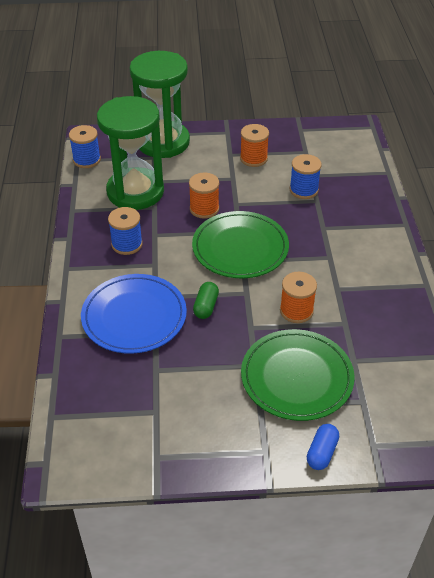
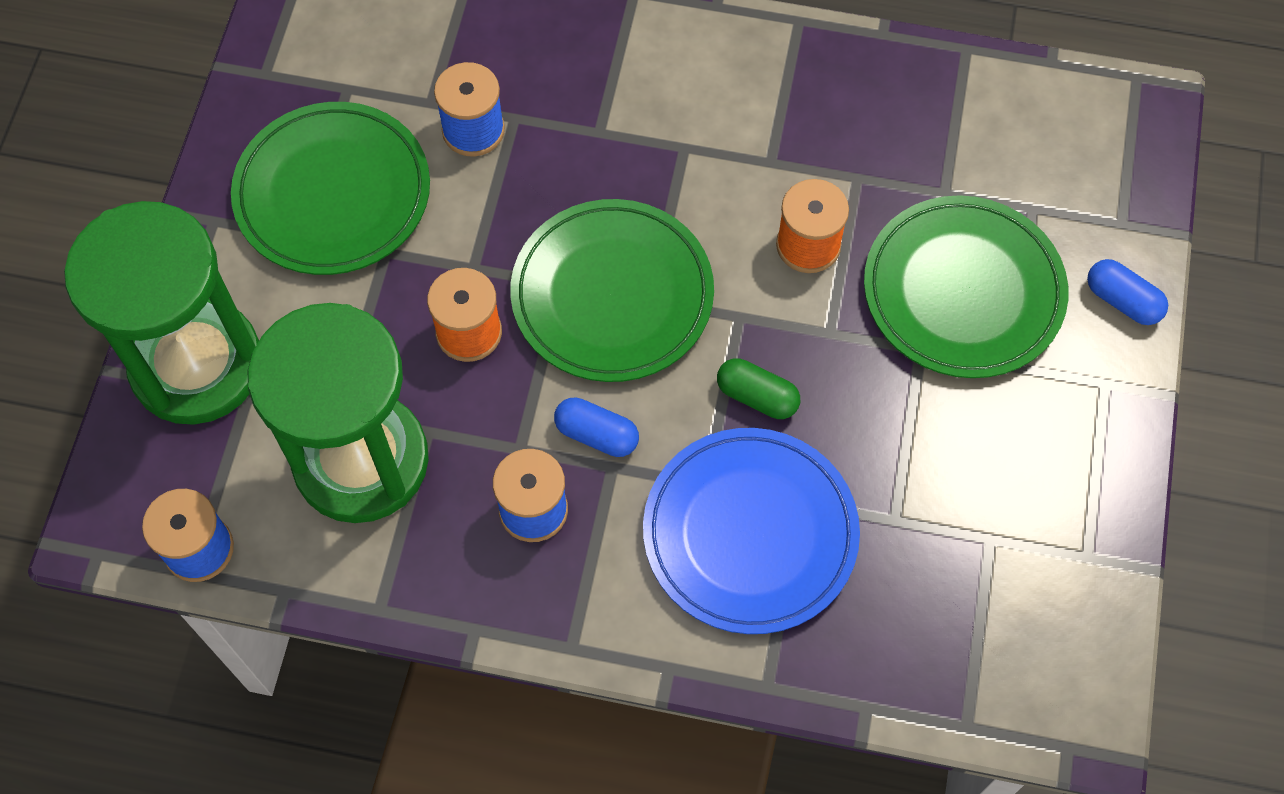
camera: 75 degrees left, 20 degrees up
(168, 256) = (597, 434): none -> blue capsule
(253, 158) = (333, 193): orange spool -> green plate

